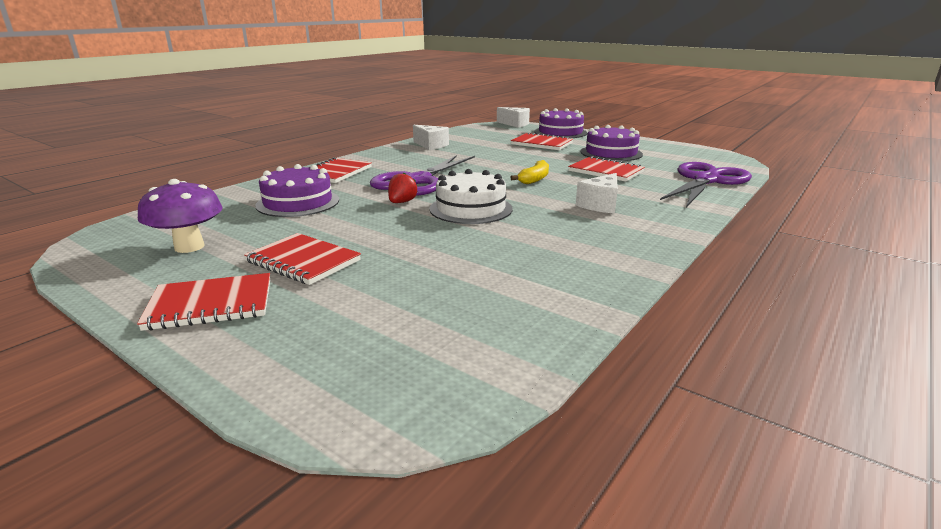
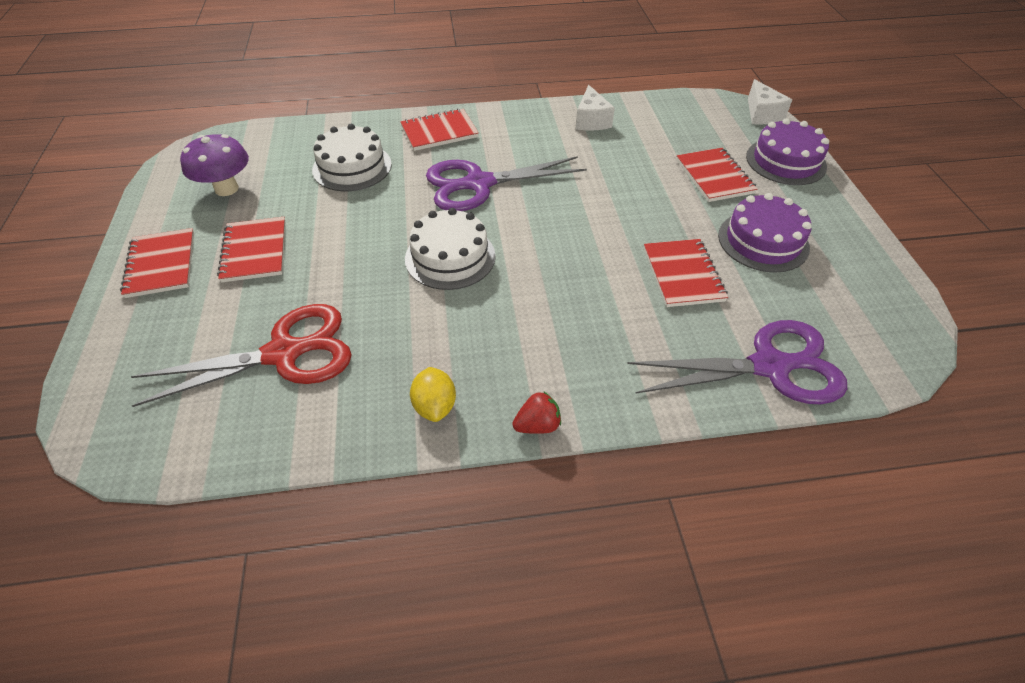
camera: 45 degrees right, 25 degrees up
(211, 305) = (161, 265): red notebook -> red notebook turned 45 degrees clockwise
(298, 202) = (352, 167): purple cake -> white cake
(402, 202) = (417, 212): red strawberry -> red strawberry (537, 425)
(458, 288) = (285, 353): none -> red scissors
(534, 179) = (583, 244): yellow banana -> none
(600, 205) = (566, 328): white cheese -> none
(612, 257) = (435, 406): none -> yellow lemon

